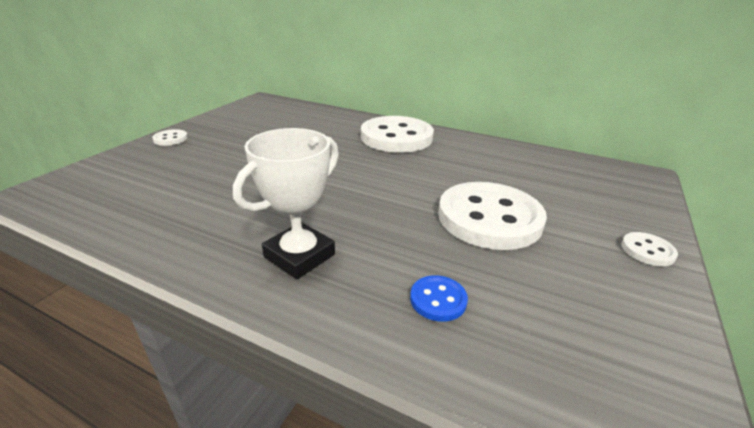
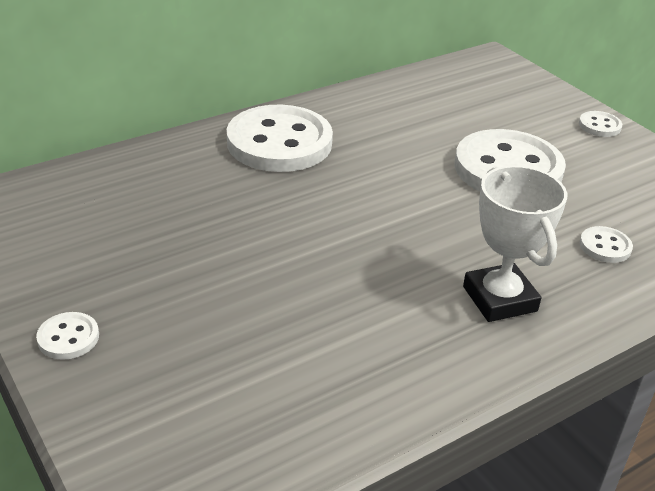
camera: 60 degrees left, 5 degrees up
(438, 300) = (605, 246): blue button -> white button

